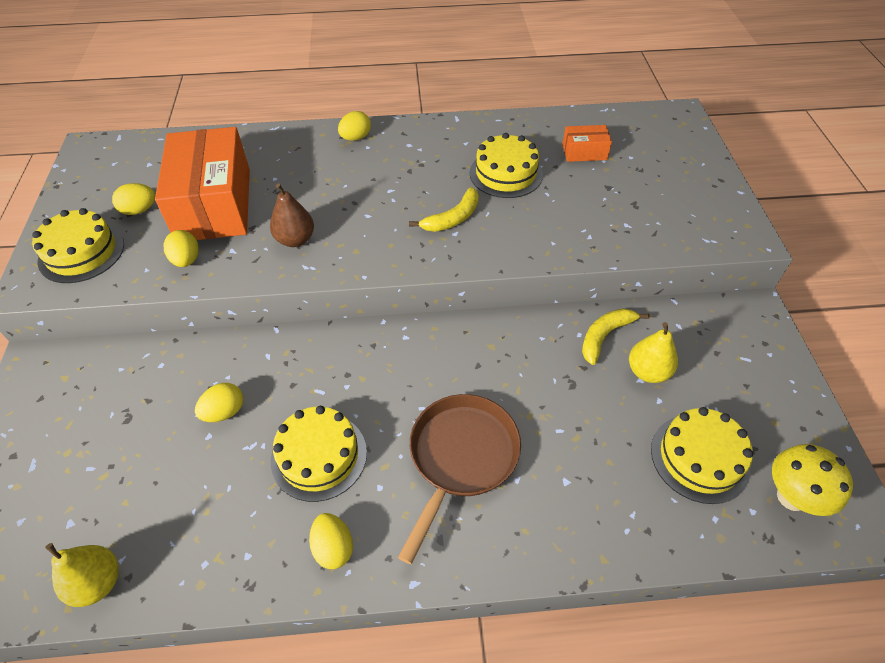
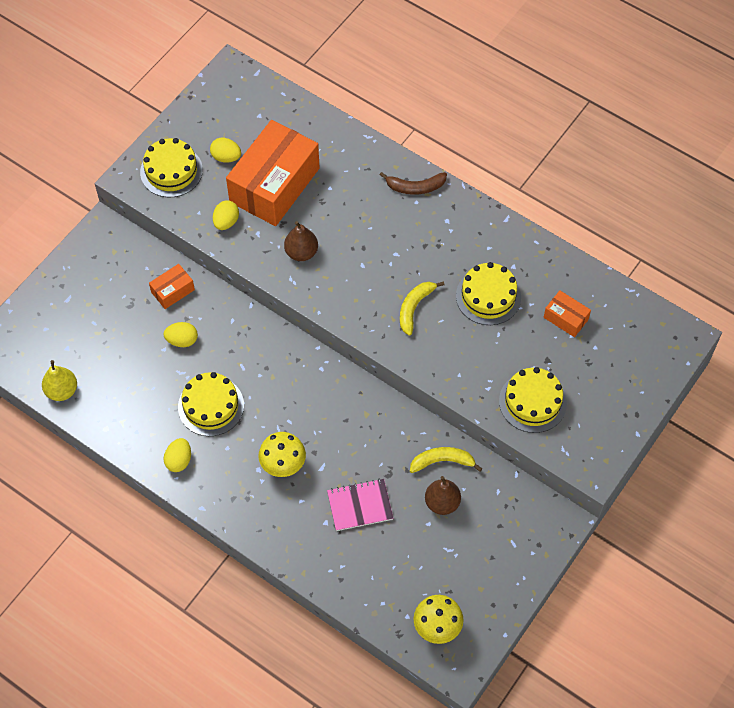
camera: 40 degrees right, 10 degrees up
(172, 371) = (173, 291): none -> orange box
(355, 138) = (415, 187): yellow egg -> brown banana
(453, 218) = (414, 308): yellow banana -> yellow banana turned 120 degrees clockwise
(461, 457) = (283, 466): brown pan -> yellow mushroom
(579, 435) = (360, 505): none -> pink notebook
(647, 372) = (442, 503): yellow pear -> brown pear
(699, 458) = (412, 570): yellow cake -> yellow cake (532, 402)

